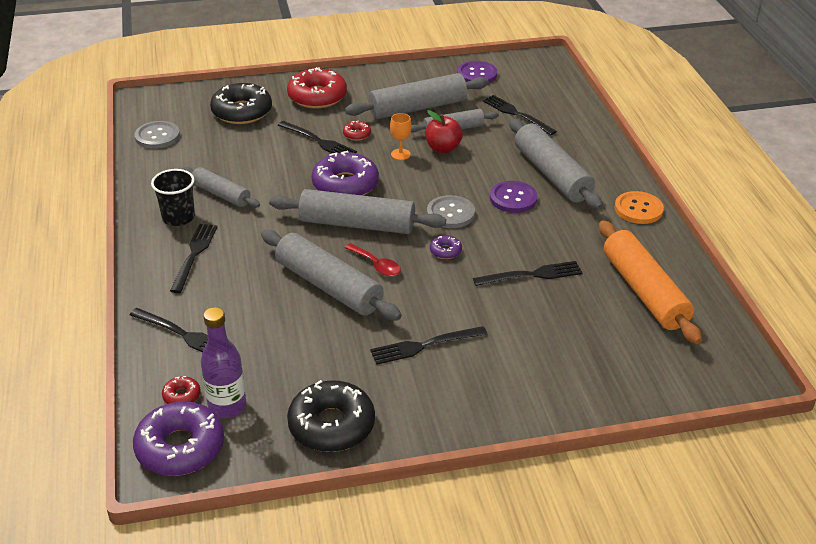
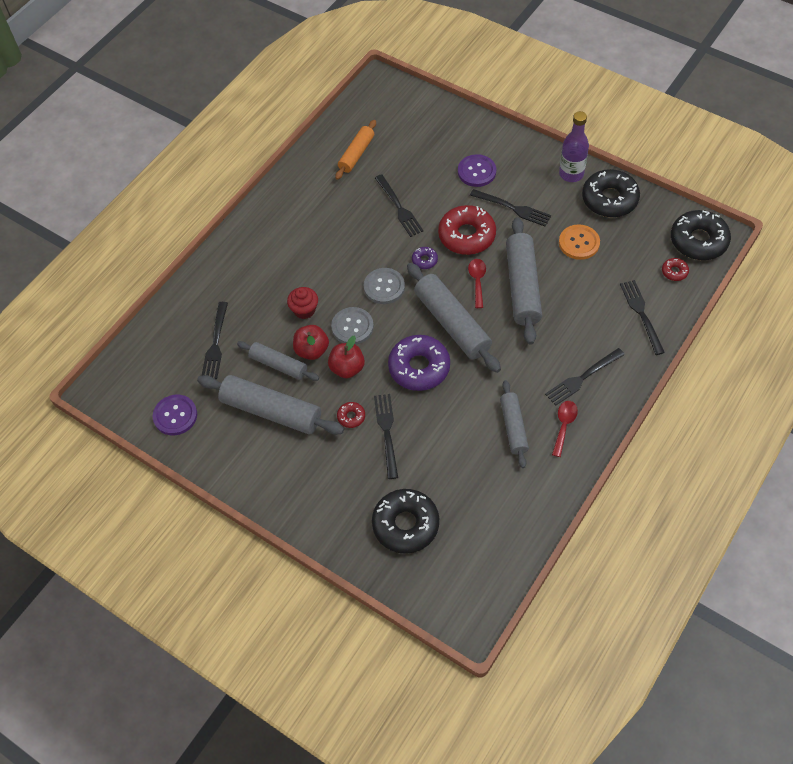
camera: 130 degrees left, 20 degrees up
(157, 136) = (502, 546): grey button -> grey button (352, 327)
(178, 217) = (564, 425): black cup -> red spoon
(180, 447) = (698, 241): purple donut -> black donut
(227, 406) = (654, 248): purple bottle -> purple bottle (571, 174)
(317, 96) = (326, 494): red donut -> red donut (467, 235)
(400, 154) = (347, 368): orange goblet -> red apple
(488, 164) = (304, 310): none -> red cupcake
(513, 198) = (330, 269): purple button -> purple button (476, 172)
(531, 275) = (399, 207): black fork -> black fork turned 150 degrees counterclockwise
(552, 174) = (278, 269): grey rolling pin -> none
(638, 209) = (273, 203): orange button -> orange button (579, 243)
(644, 291) = (356, 154): orange rolling pin -> orange rolling pin, size x0.60

